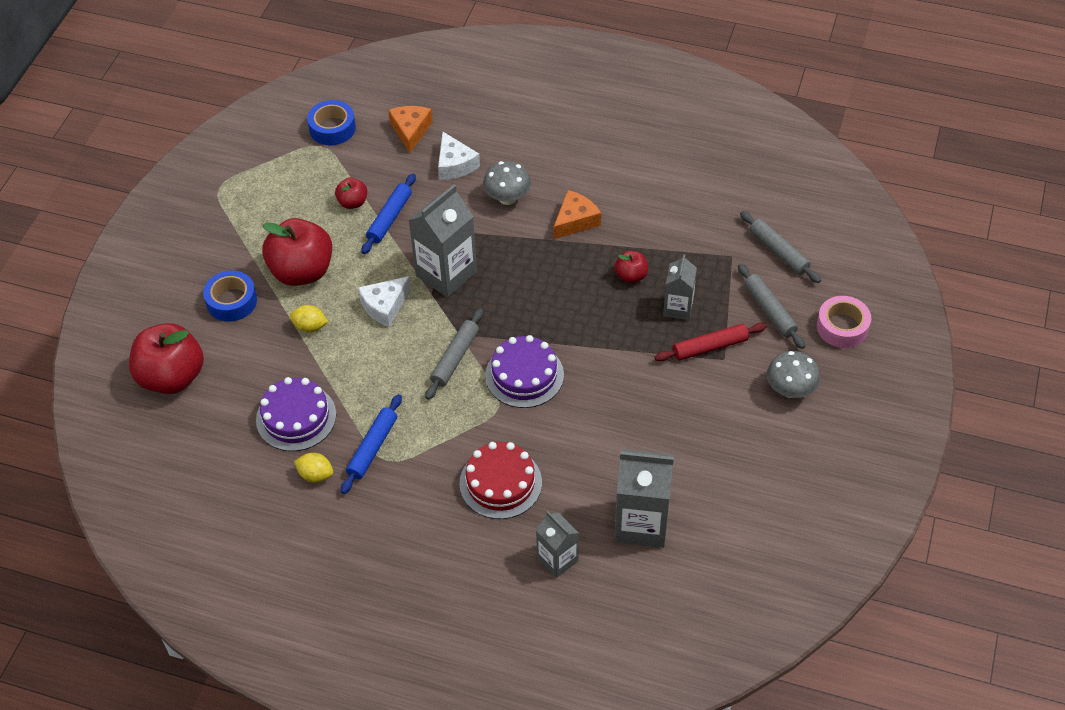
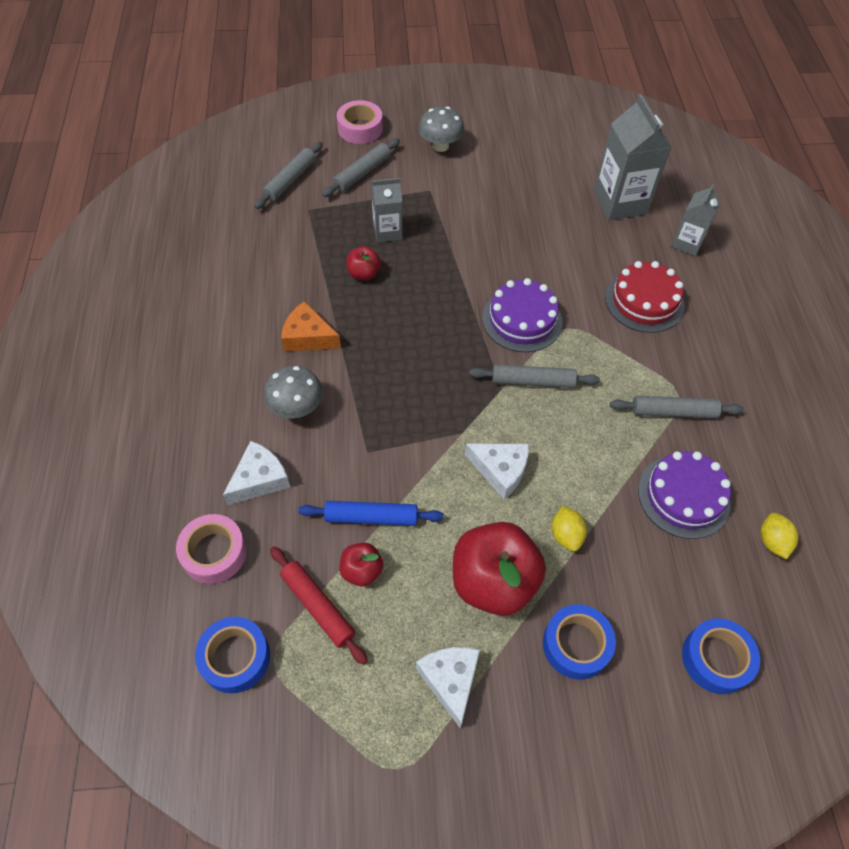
camera: 115 degrees left, 5 degrees up
(172, 377) = (716, 659): red apple -> blue tape
(252, 227) = (450, 680): none -> white cheese
(316, 475) = (733, 448): yellow lemon -> yellow lemon (772, 541)
(372, 447) = (673, 412): blue rolling pin -> grey rolling pin
(410, 131) = (214, 553): orange cheese -> pink tape
(446, 274) = (429, 428): grey carton -> none
(710, 347) = (421, 201): red rolling pin -> red rolling pin (317, 606)

